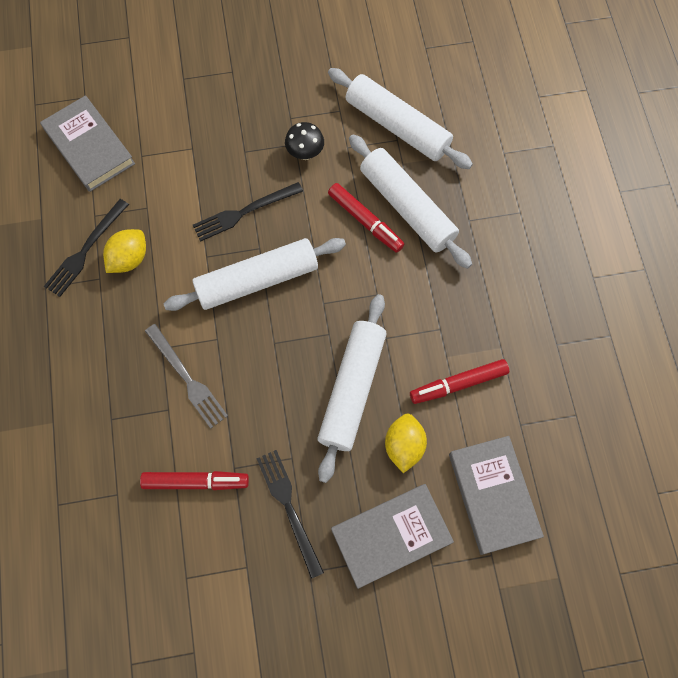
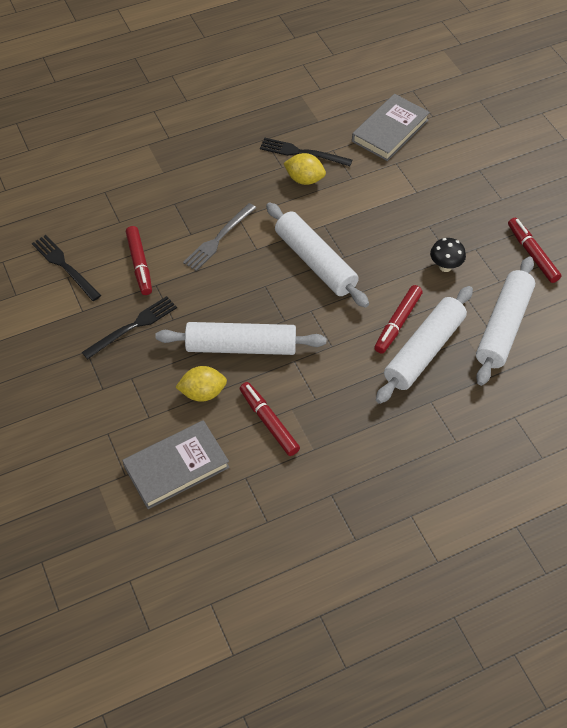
camera: 75 degrees right, 15 degrees down
(244, 212) = (372, 239): black fork -> black fork (65, 266)
(314, 70) = (532, 254): none -> red marker
(391, 535) = (126, 399): grey book -> none

